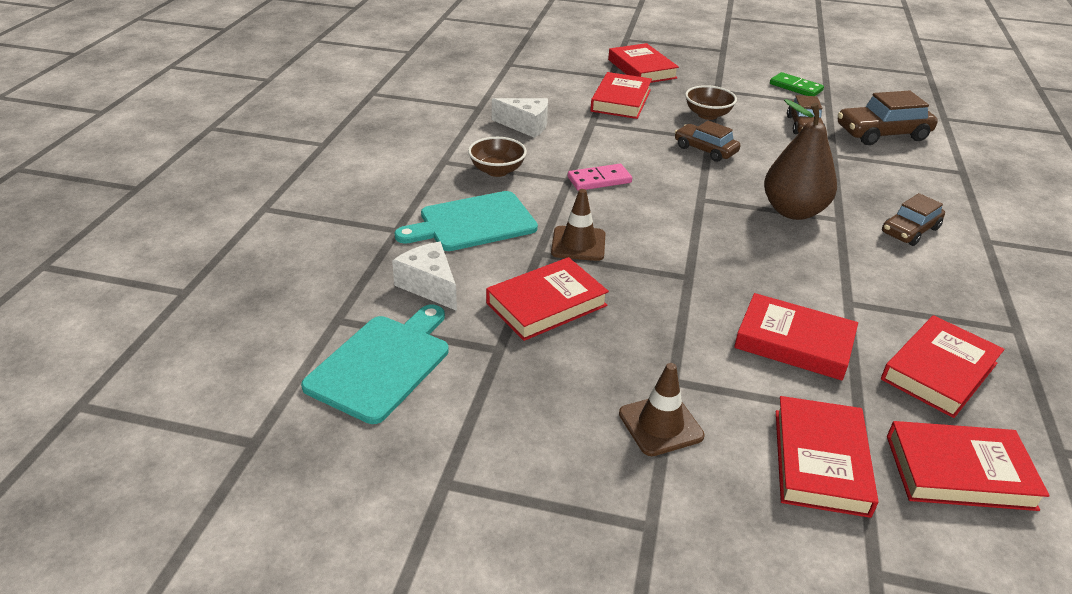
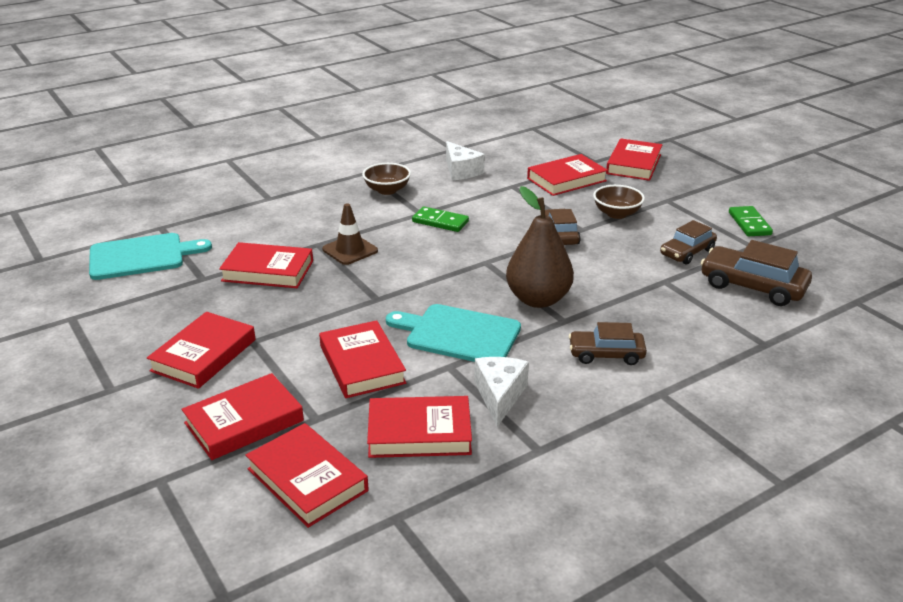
camera: 45 degrees right, 5 degrees down
(429, 286) = (230, 233): white cheese -> white cheese (499, 396)
(473, 223) = (315, 212): turquoise cutting board -> turquoise cutting board (459, 334)
(599, 180) = (440, 222): pink domino -> green domino
(660, 425) = (204, 355): brown traffic cone -> red book

